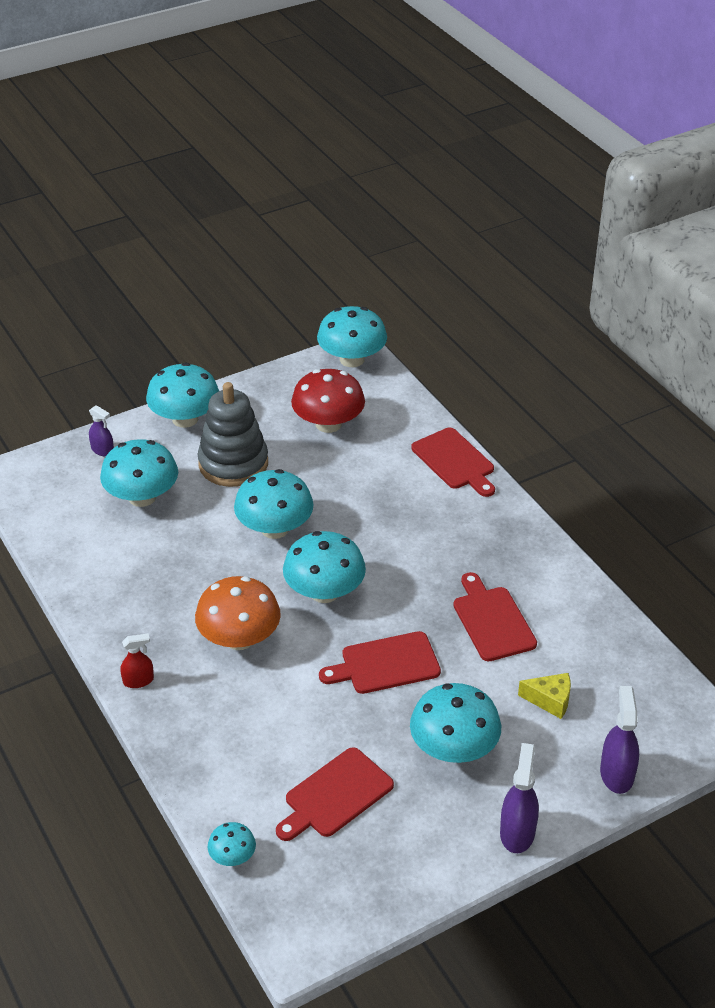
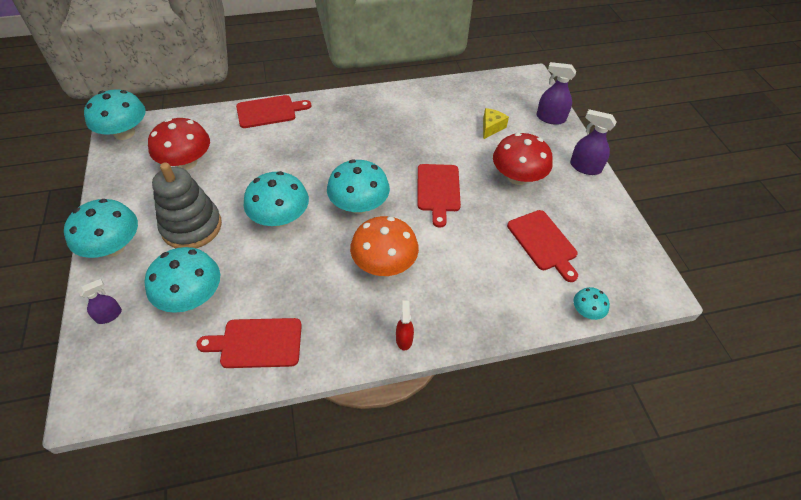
camera: 75 degrees left, 10 degrees up
(454, 749) = (517, 177): turquoise mushroom -> red mushroom
(492, 621) = (420, 133): red cutting board -> red cutting board (257, 343)

